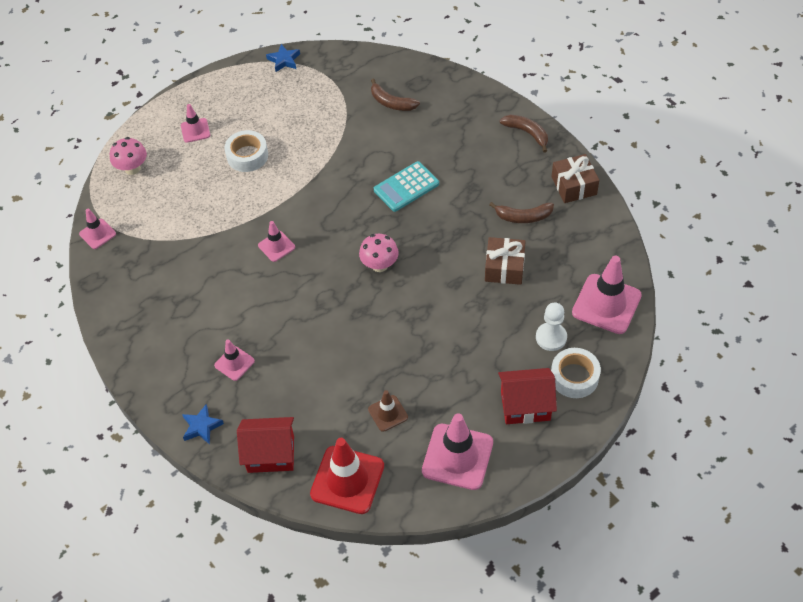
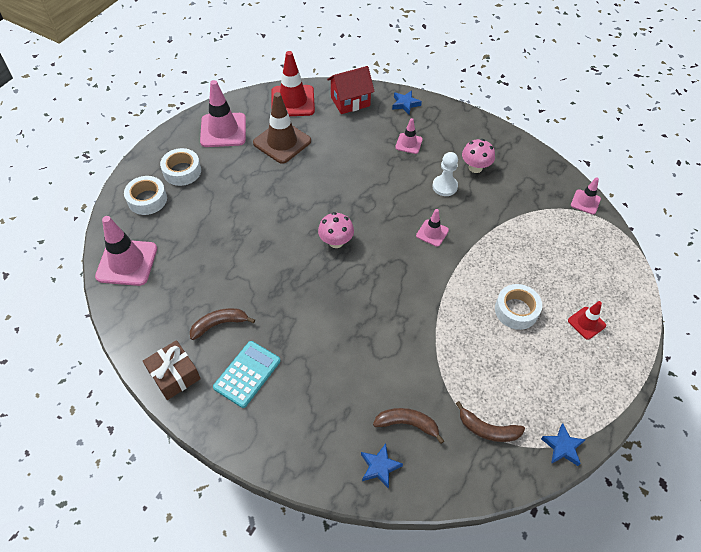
camera: 155 degrees right, 0 degrees up
(132, 168) = (609, 266): pink mushroom -> pink mushroom (475, 167)
(195, 130) = (586, 323): pink traffic cone -> red traffic cone
(388, 413) = (282, 142): brown traffic cone -> brown traffic cone, size x1.88
(406, 187) = (345, 323): turquoise calculator -> turquoise calculator (247, 374)
(426, 83) = (379, 467): none -> blue star
(504, 267) = (225, 269): brown gift -> none
(525, 406) = (182, 171): red house -> white tape
(527, 133) = (239, 429): brown banana -> brown banana (487, 429)
(551, 337) = (171, 223): white pawn -> white pawn (444, 186)

